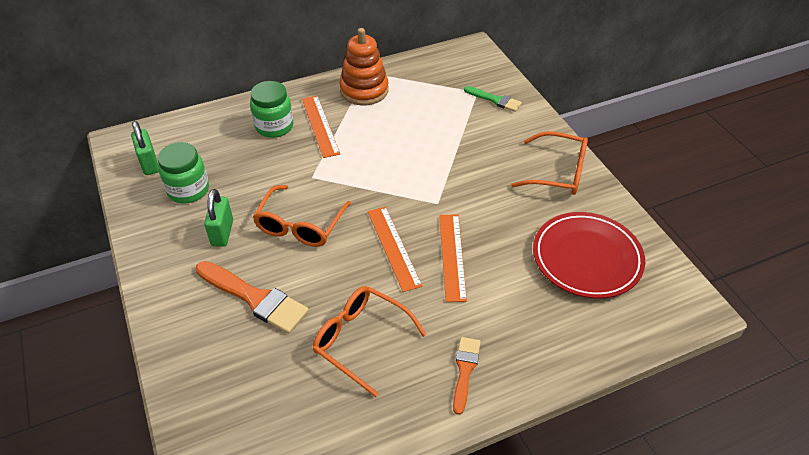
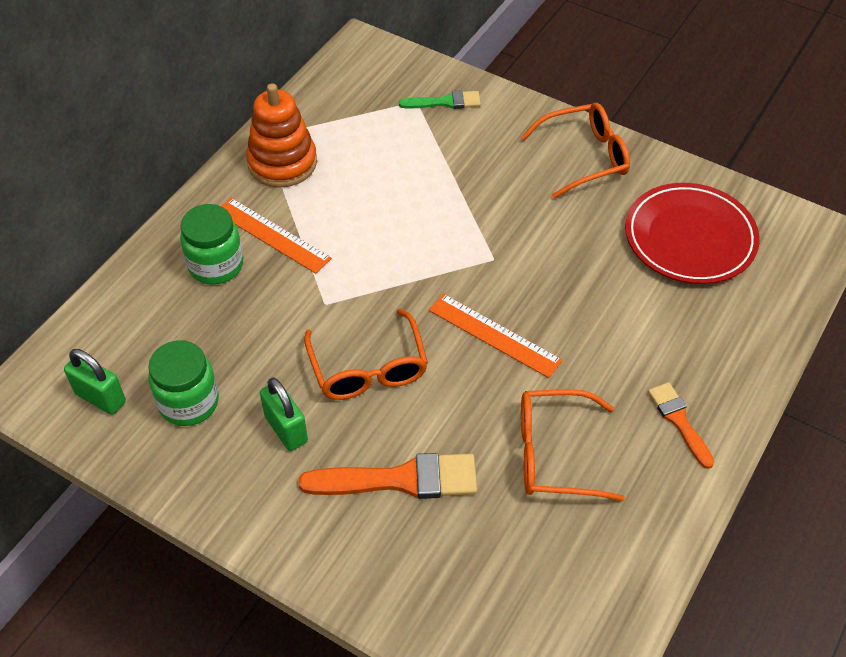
camera: 35 degrees left, 5 degrees up
(452, 256) = (562, 310): orange ruler -> none

